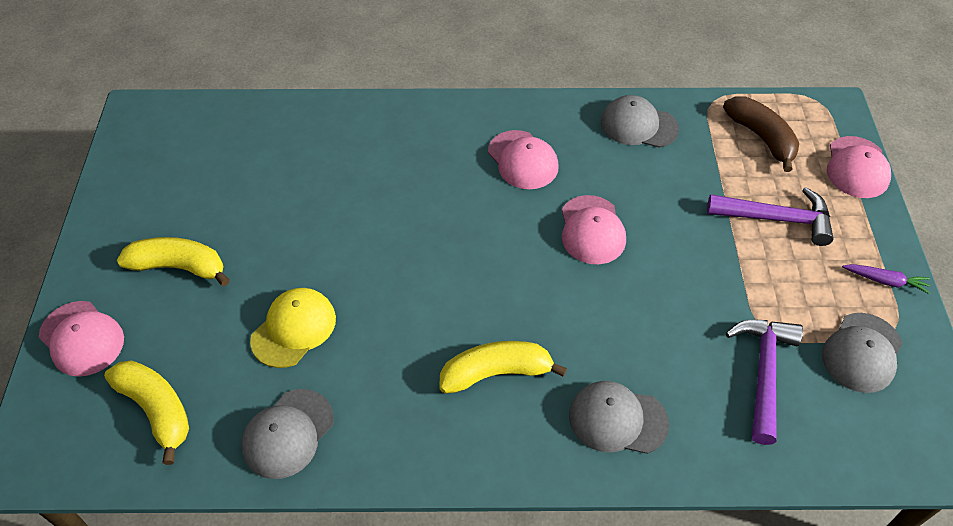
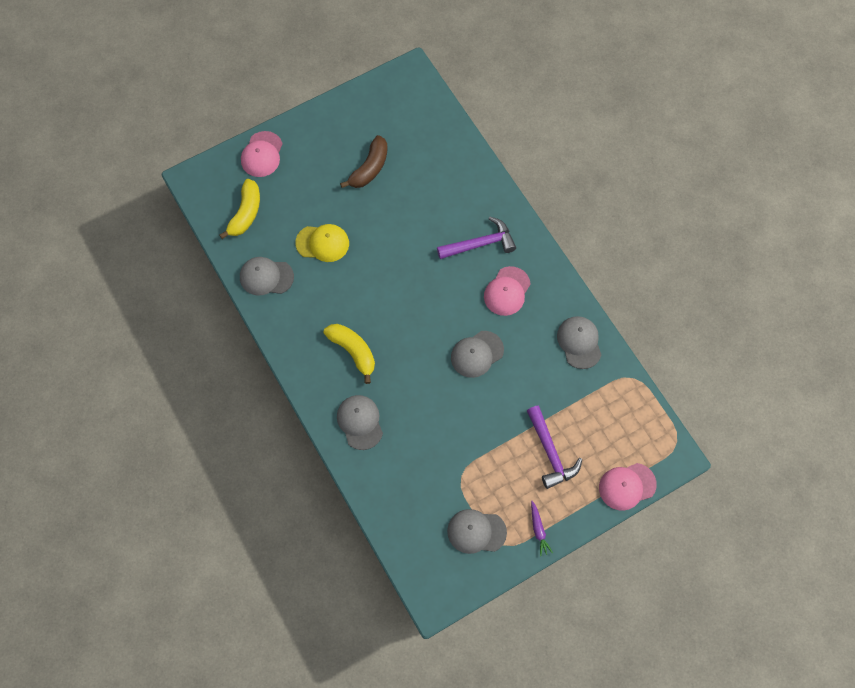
camera: 60 degrees right, 15 degrees up
(179, 267) = (326, 167): yellow banana -> none
(592, 230) = (477, 354): pink cap -> grey cap
(761, 138) = (616, 419): brown banana -> brown banana (369, 168)
(763, 373) = (431, 484): purple hammer -> purple hammer (480, 244)

